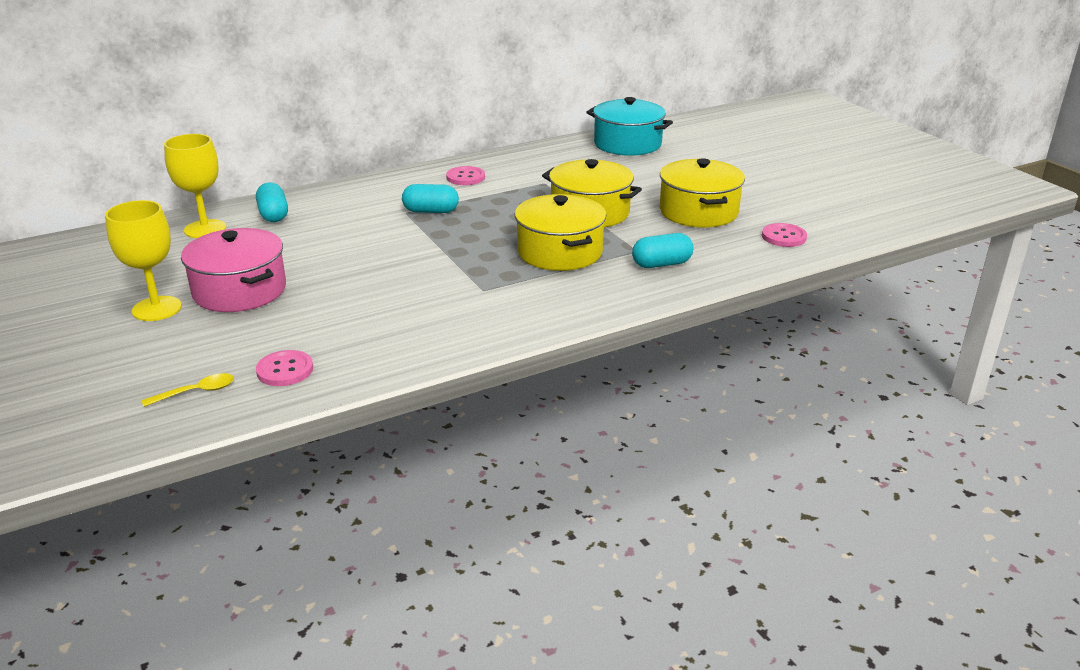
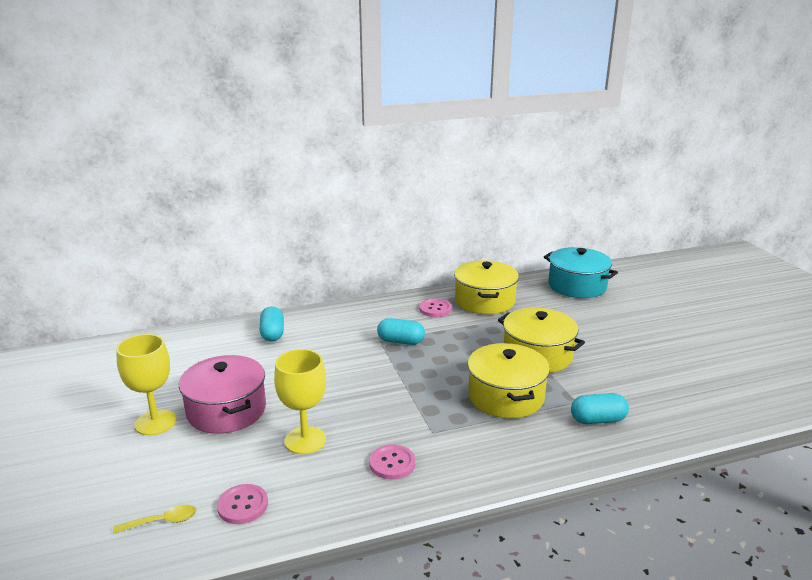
camera: 10 degrees right, 5 degrees down
(205, 229) = (215, 343): yellow goblet -> yellow goblet (305, 440)
(698, 212) = (636, 363): yellow pot -> yellow pot (484, 301)
(783, 237) = (715, 399): pink button -> pink button (392, 463)

